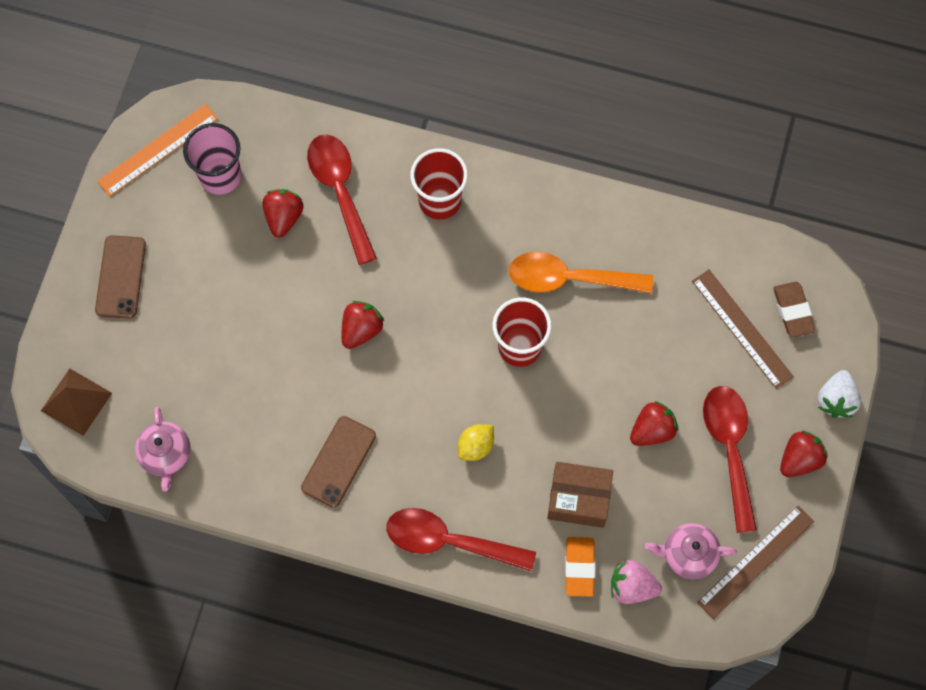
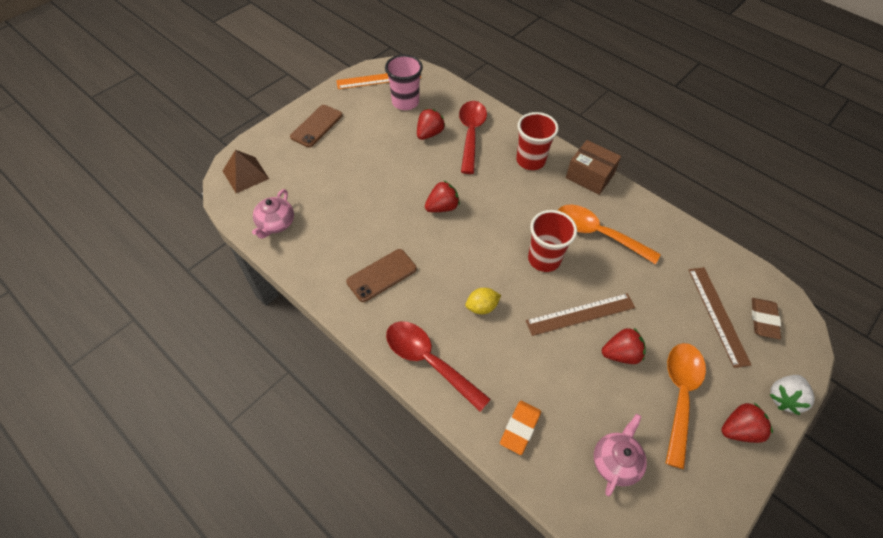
camera: 25 degrees right, 15 degrees down
(578, 499) = (542, 377): brown box -> brown box (589, 176)
(632, 586) = (557, 464): pink strawberry -> none
(688, 554) = (615, 461): pink teapot -> pink teapot turned 90 degrees clockwise
(729, 449) = (679, 395): red spoon -> orange spoon
(756, 562) = (674, 496): brown ruler -> brown ruler (580, 314)

